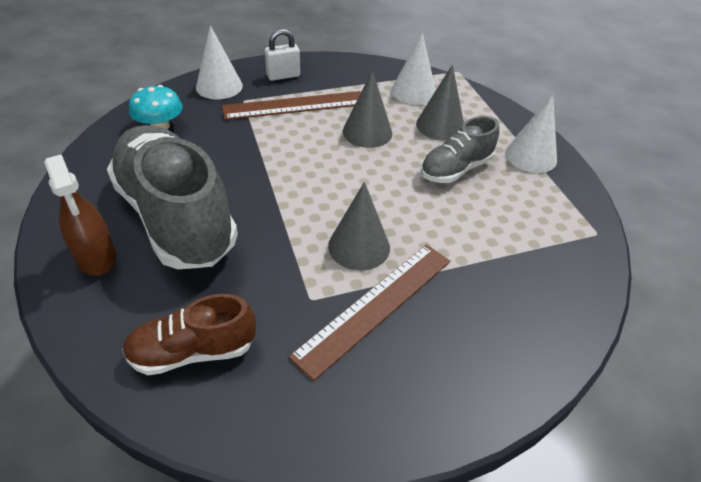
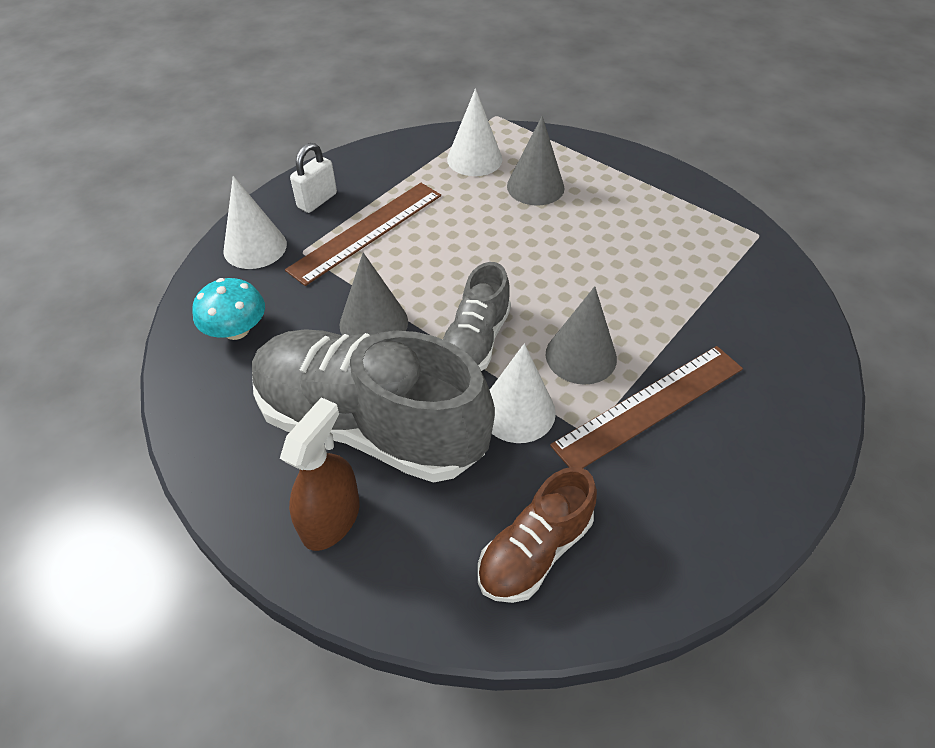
camera: 30 degrees left, 5 degrees up
(96, 257) = (331, 519): brown spray bottle -> brown spray bottle turned 90 degrees counterclockwise
(367, 132) = (472, 228): grey cone -> grey cone (373, 323)
(375, 306) = (649, 406): brown ruler -> brown ruler turned 45 degrees clockwise
(455, 169) = (592, 228): grey shoe -> grey shoe (475, 341)
(530, 156) = (643, 182): white cone -> white cone (517, 411)

